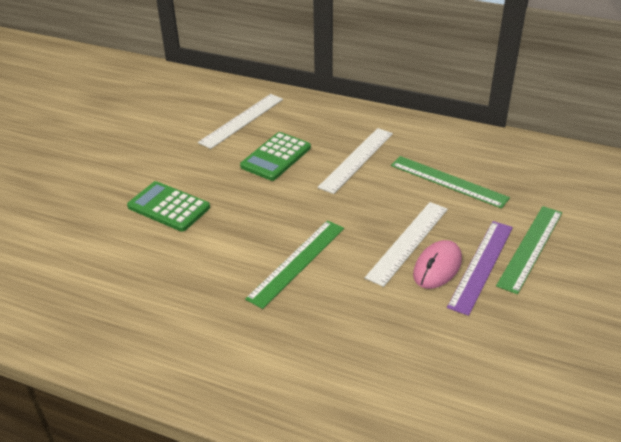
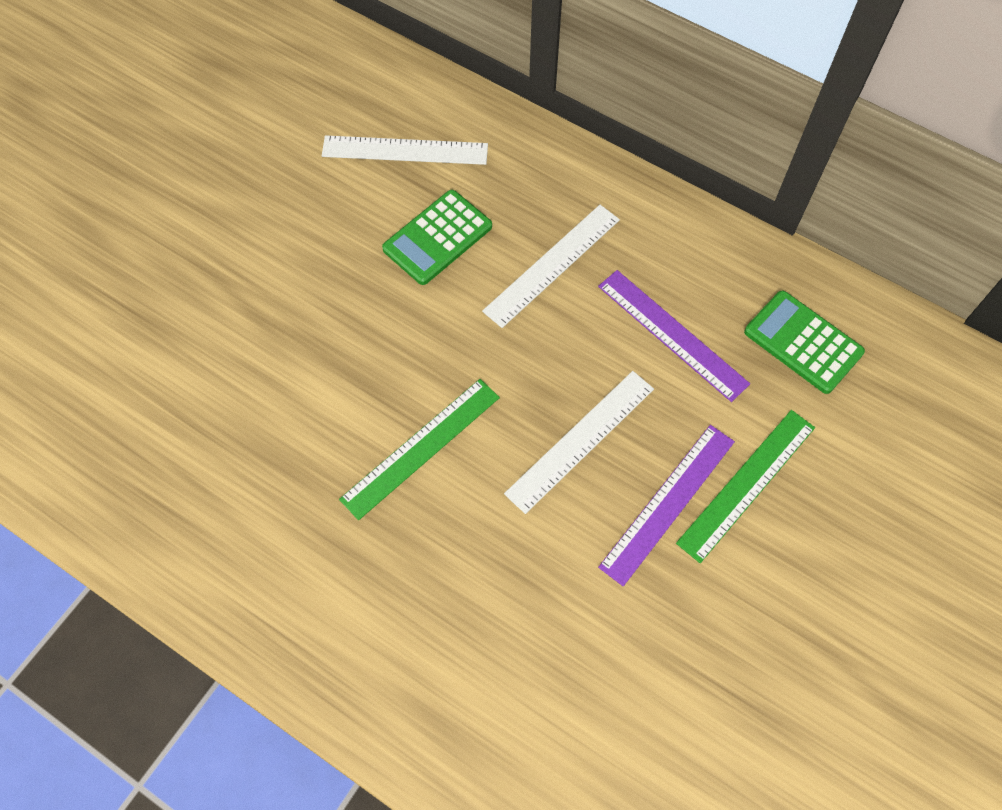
camera: 10 degrees right, 25 degrees up
(169, 207) = (269, 310): green calculator -> green calculator (803, 342)
(242, 120) = (405, 150): white ruler -> white ruler turned 45 degrees clockwise
(437, 267) = (607, 494): pink mouse -> none
(448, 181) = (672, 334): green ruler -> purple ruler

